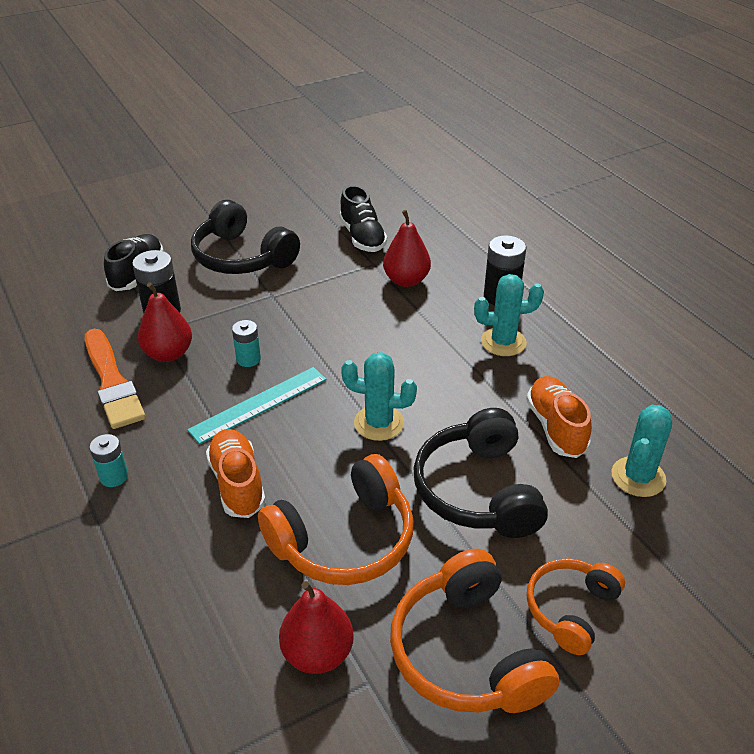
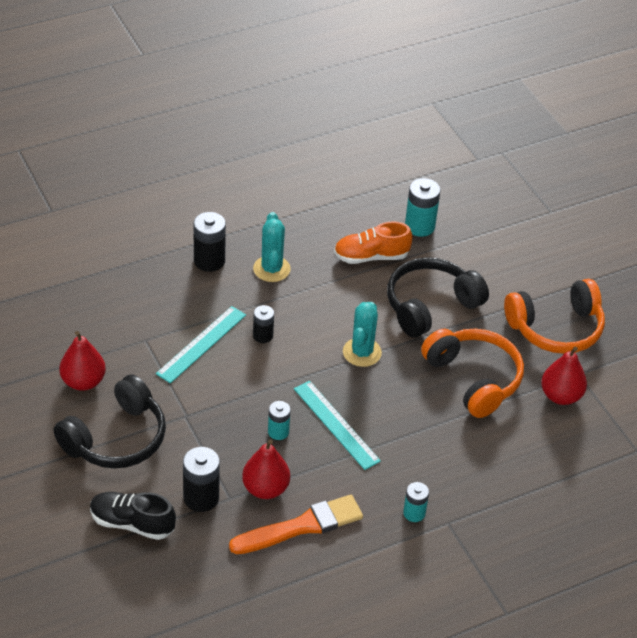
camera: 90 degrees left, 5 degrees up
(237, 483) = (422, 437): orange shoe -> none
(362, 237) = (97, 344): black shoe -> none
(373, 299) = (202, 344): none -> turquoise ruler
(393, 341) = (263, 336): none -> black battery
(406, 280) = (176, 319): red pear -> red pear (83, 381)
(478, 490) = (430, 306): black headphones -> black headphones turned 150 degrees clockwise
(571, 610) = (524, 278): orange headphones -> none
(638, 477) = (419, 226): turquoise cactus -> turquoise battery

